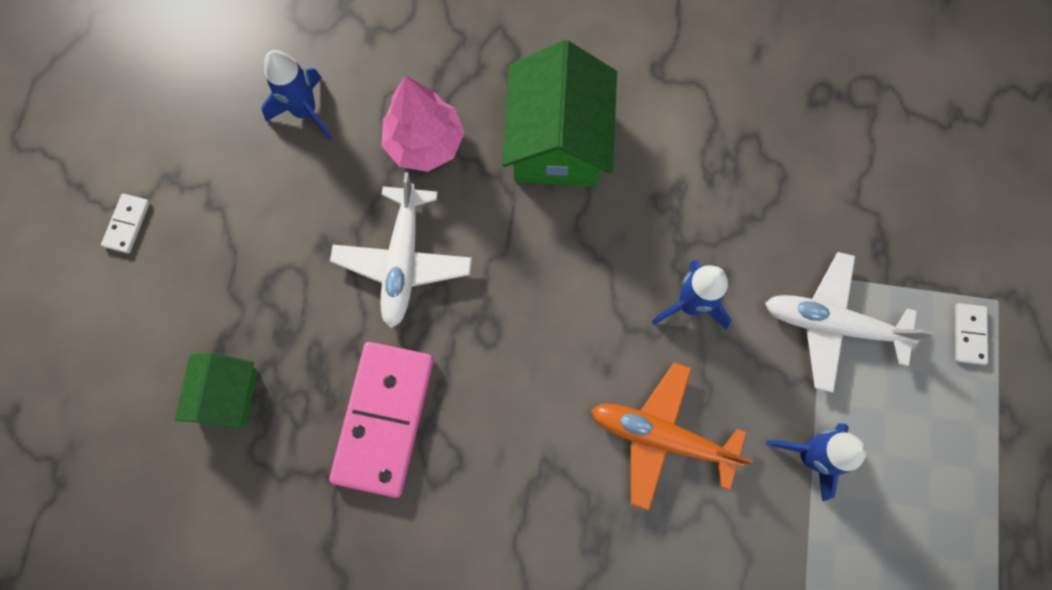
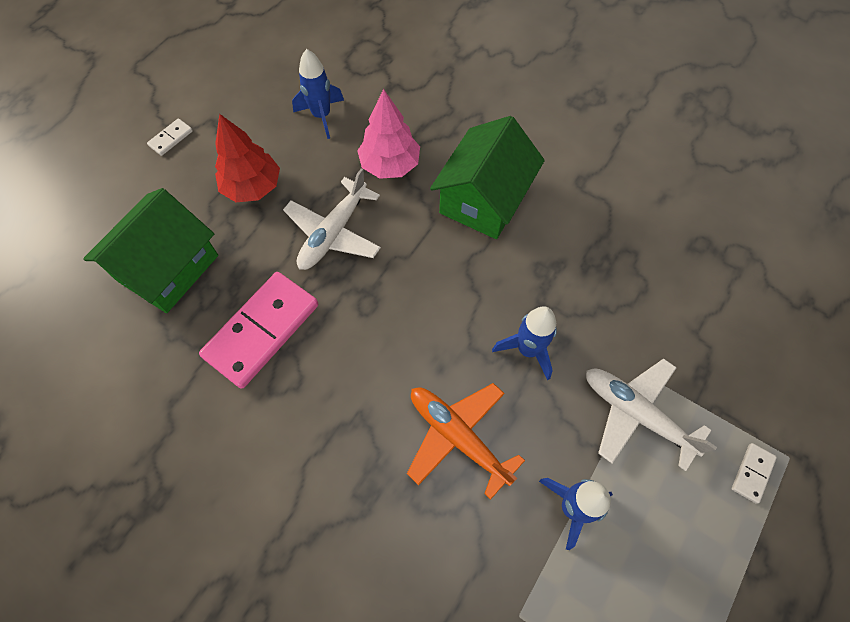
camera: 25 degrees right, 10 degrees down
(227, 394) = (168, 268): green house -> green house, size x1.74
(271, 245) = (252, 187): none -> red tree

